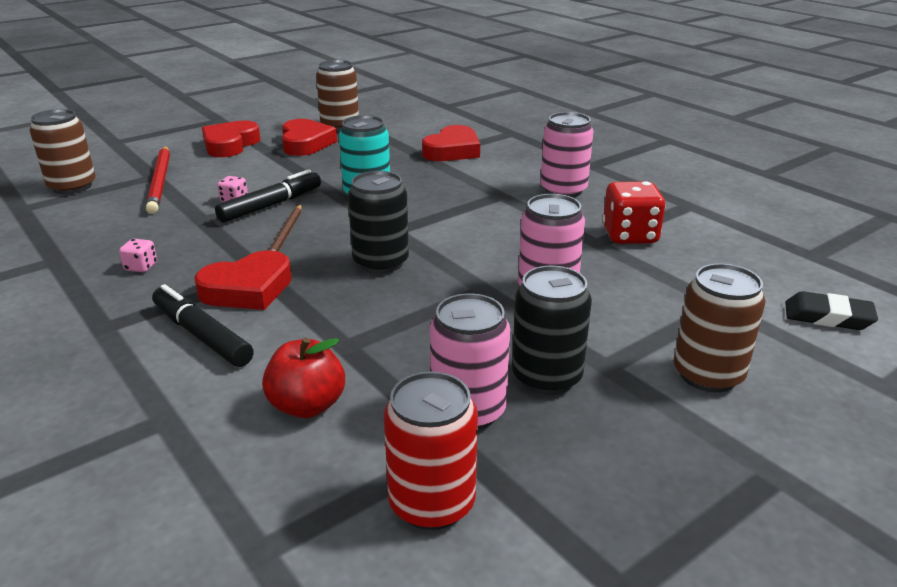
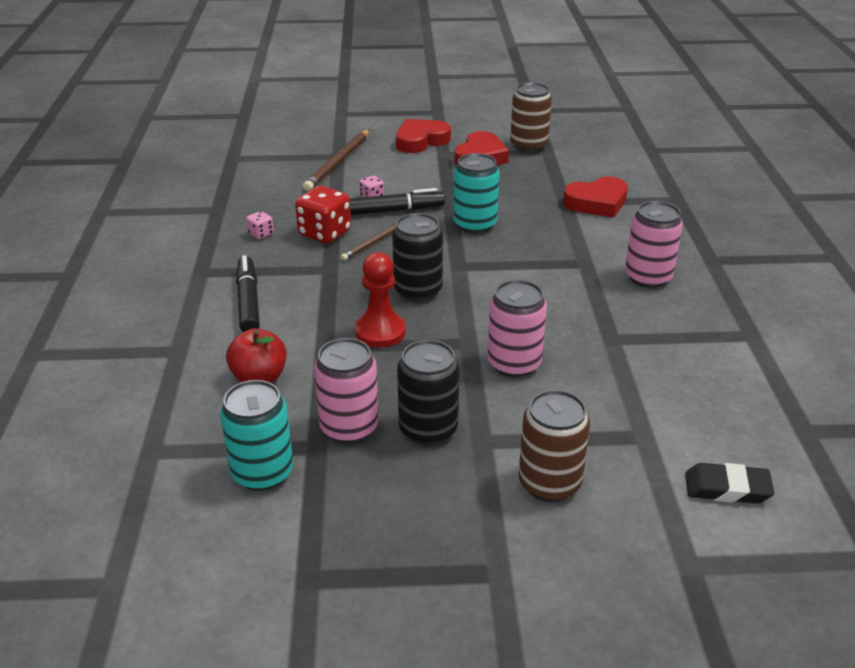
camera: 35 degrees right, 5 degrees up
(72, 187) = (278, 149): brown can -> none
(160, 181) = (338, 162): red pencil -> brown pencil
(248, 289) = (308, 277): red heart -> none
(388, 310) = (380, 332): none -> red pawn
(432, 503) = (262, 473): red can -> turquoise can
(630, 235) = (649, 343): red dice -> red dice (325, 233)
(828, 317) = (727, 488): black eraser -> black eraser turned 45 degrees counterclockwise

